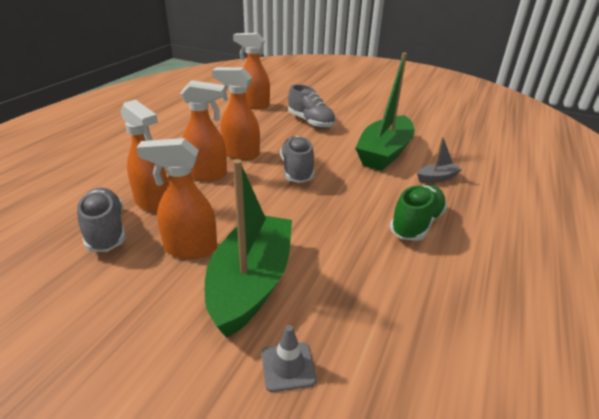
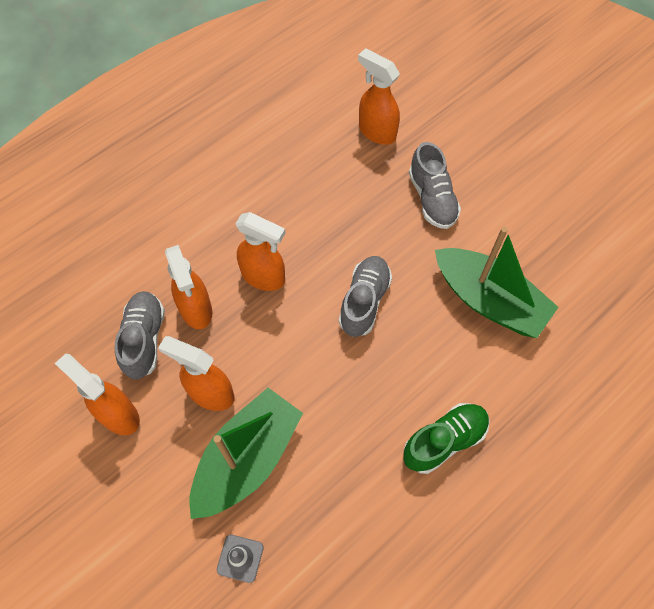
camera: 25 degrees right, 30 degrees up
(240, 154) = (314, 247): orange spray bottle -> orange spray bottle (118, 414)
(384, 153) = (489, 300): green boat -> green boat turned 105 degrees counterclockwise
(437, 178) = (521, 373): grey boat -> none

